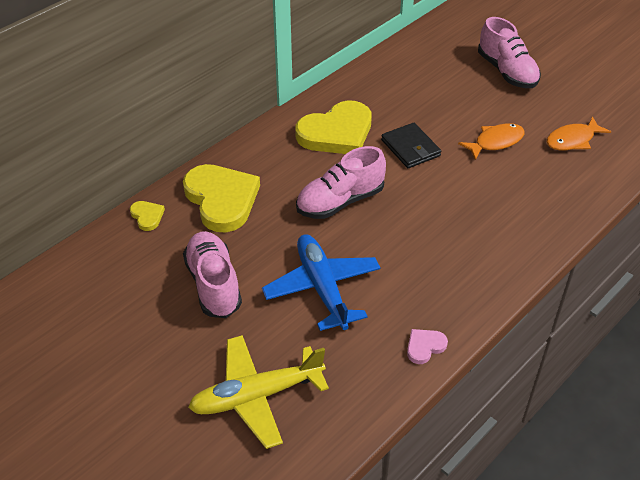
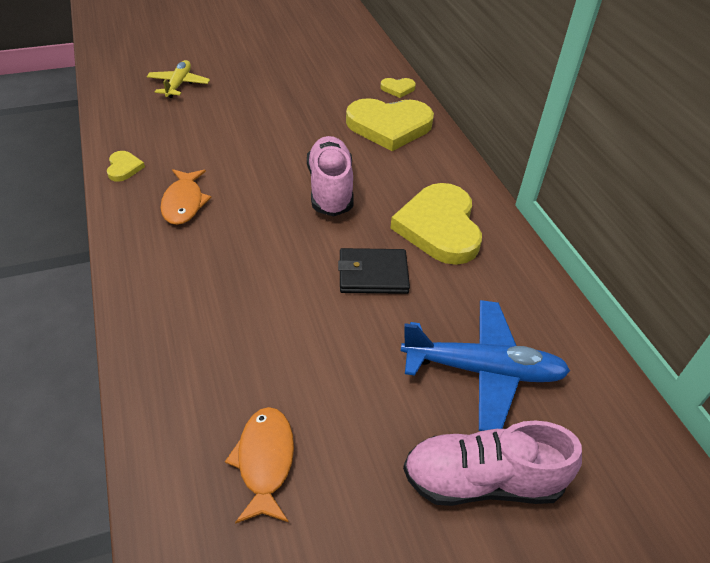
camera: 115 degrees right, 0 degrees up
(214, 284) = (295, 96): pink shoe -> none
(256, 396) = (179, 84): yellow plane -> yellow plane, size x0.62
(322, 288) = (239, 141): blue plane -> blue plane (483, 370)
(425, 347) = (124, 168): pink heart -> yellow heart
(495, 142) = (327, 362): orange fish -> orange fish (184, 203)

